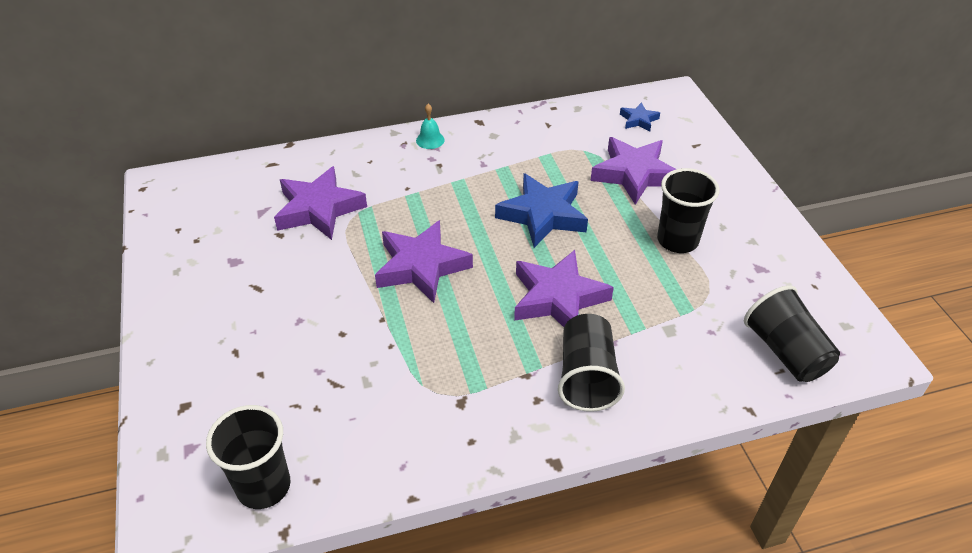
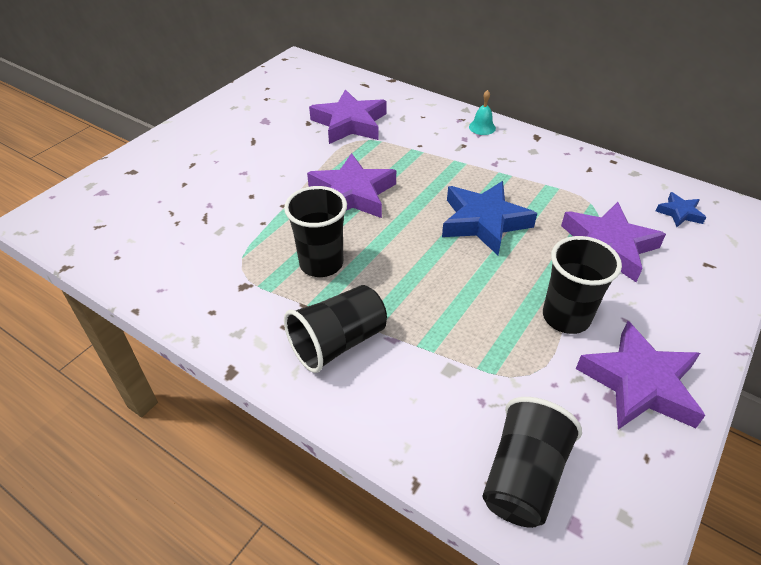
camera: 50 degrees right, 0 degrees up
(263, 486) = (95, 237): black cup -> black cup (321, 263)
(558, 298) = (404, 279): purple star -> purple star (639, 383)

